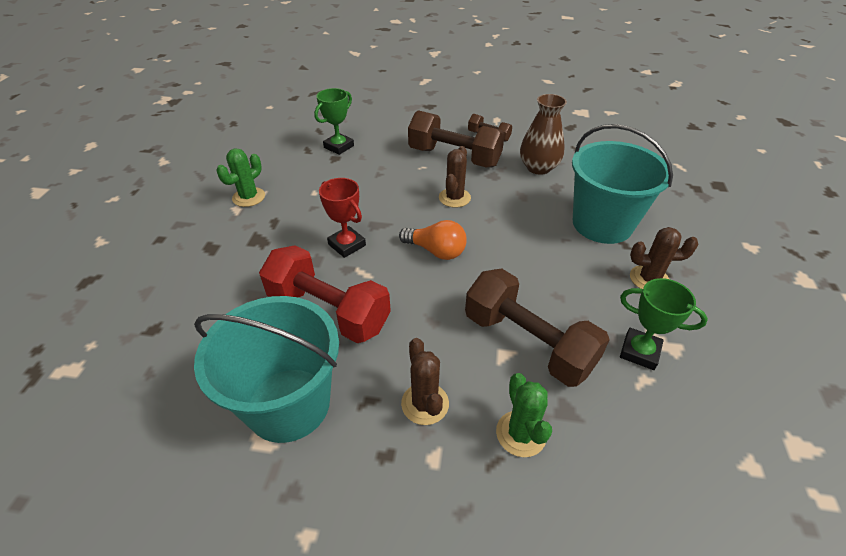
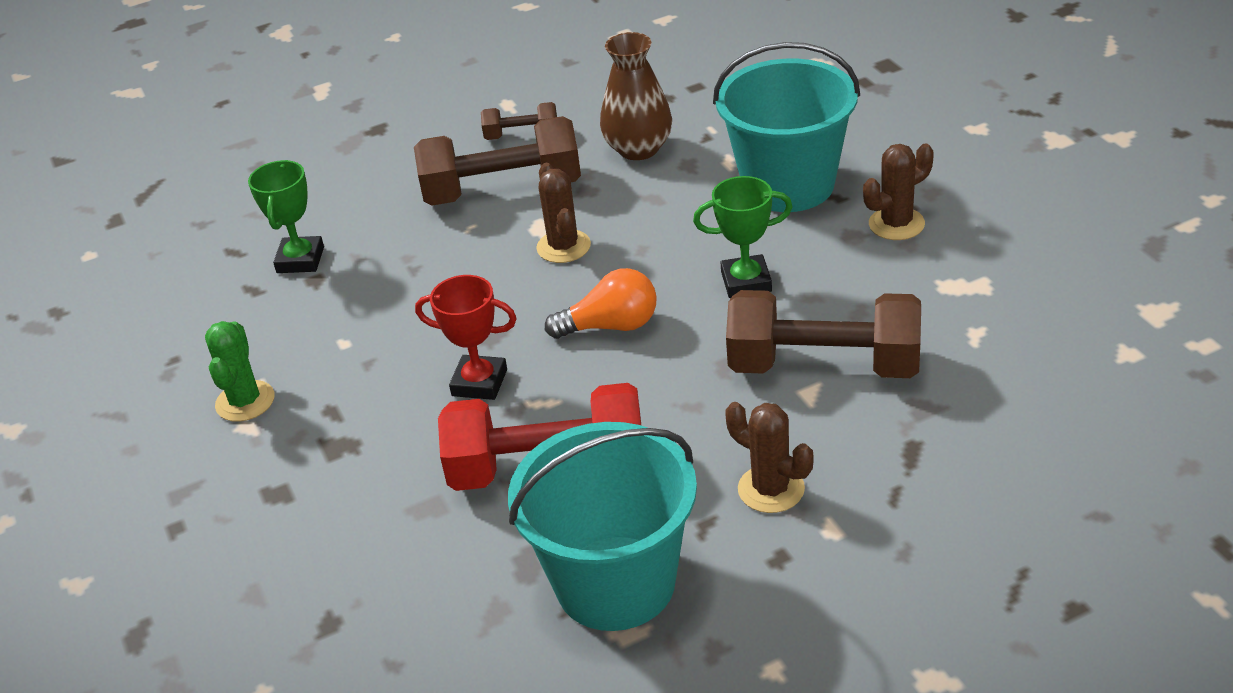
camera: 30 degrees left, 5 degrees down
(521, 434) = (897, 455): green cactus -> none
(639, 352) = (948, 308): green trophy -> green trophy (746, 282)

